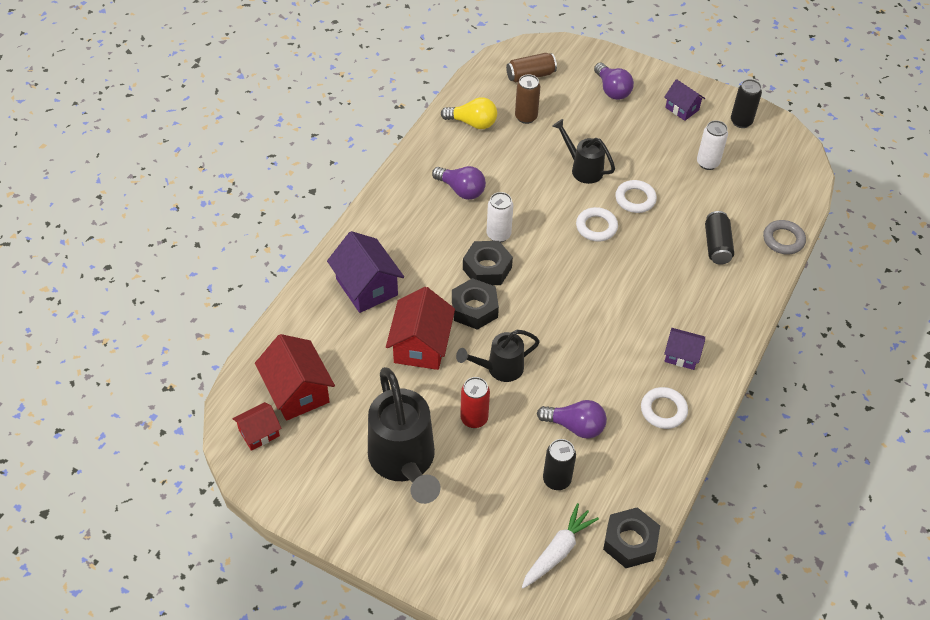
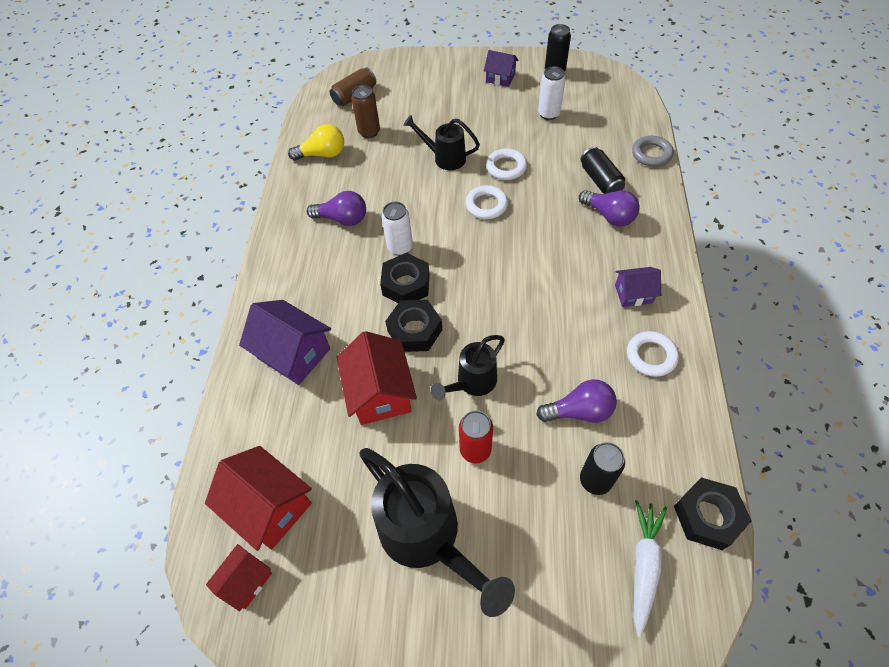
camera: 20 degrees left, 5 degrees up
(612, 90) = (432, 83): purple light bulb -> purple light bulb (609, 216)

